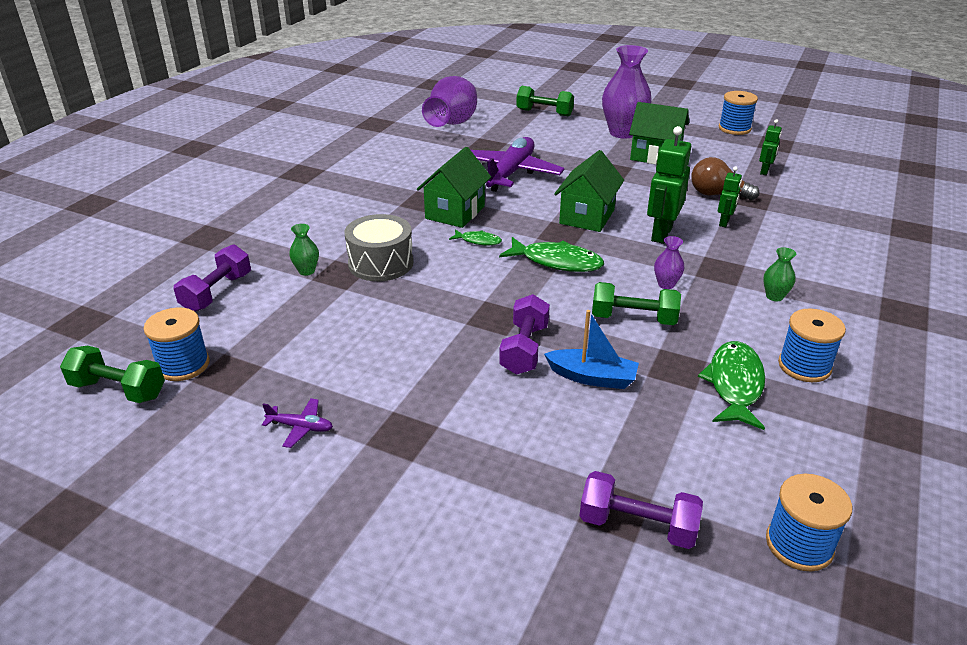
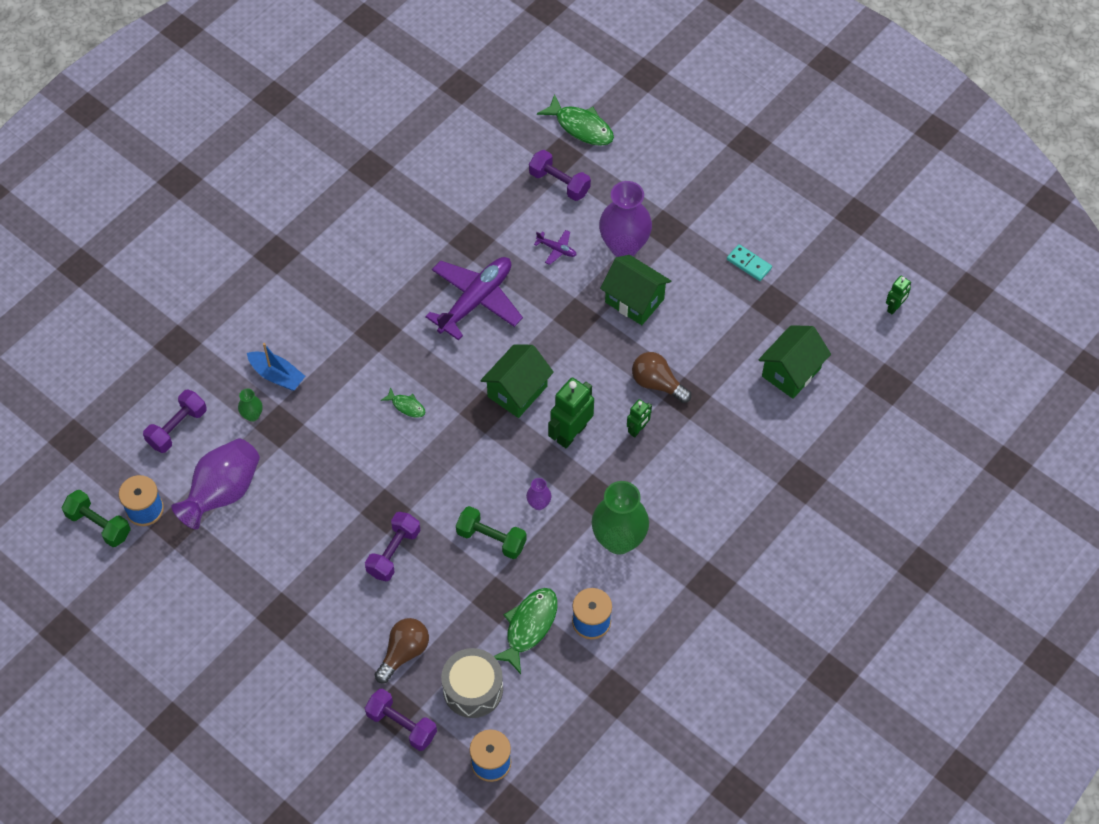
camera: 15 degrees right, 25 degrees up
(300, 427) = (216, 592): purple plane -> purple plane (556, 249)
(381, 263) = (315, 419): grey drum -> grey drum (473, 689)
(452, 124) = (452, 186): purple vase -> purple vase (223, 492)
(455, 212) = (400, 356): green house -> green house (791, 372)
(544, 113) = (559, 183): green dumbbell -> purple dumbbell
(556, 262) = (462, 452): green fish -> green fish (581, 127)
(592, 377) = (431, 594): blue boat -> blue boat (277, 375)
(592, 441) = (404, 653): none -> brown light bulb
(734, 128) = (749, 264): blue spool -> turquoise domino
(764, 171) = (729, 354): green robot -> green robot (894, 307)
(774, 296) = (619, 540): green vase -> green vase, size x2.25

